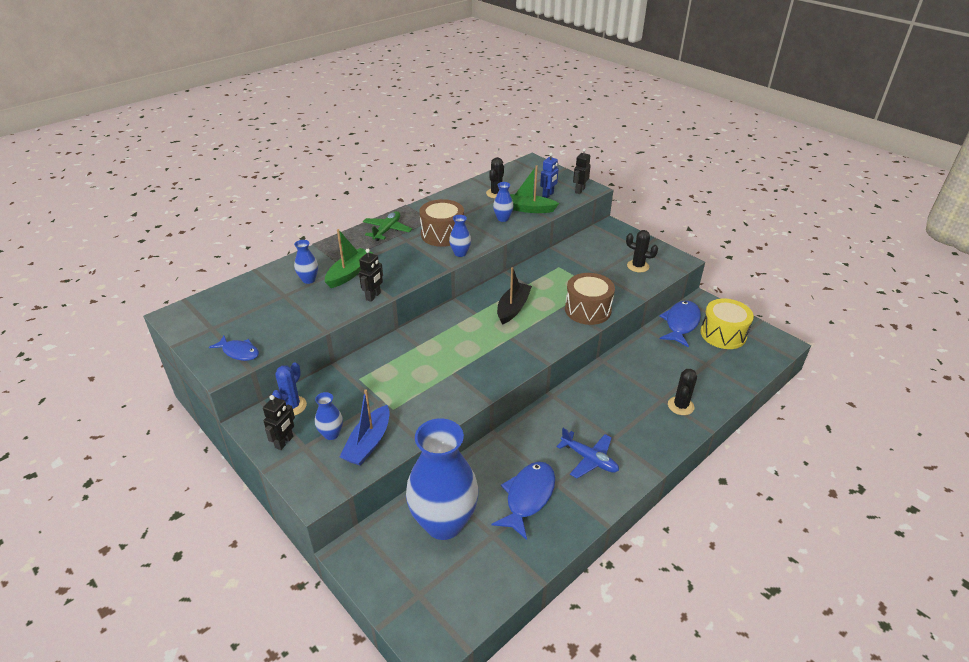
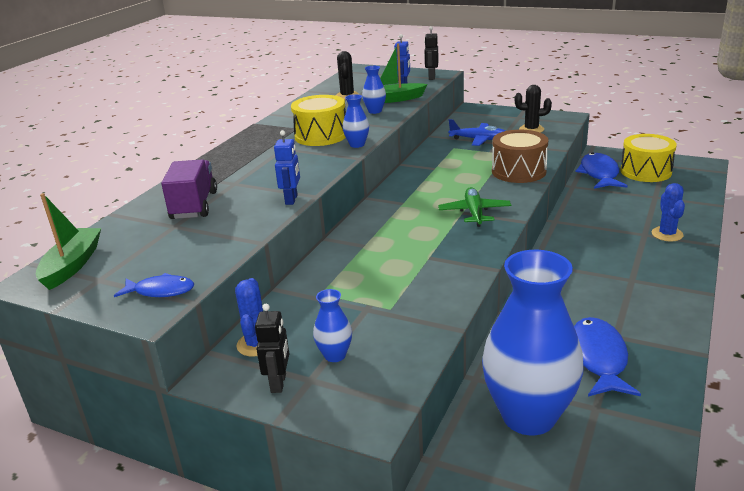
camera: 20 degrees left, 10 degrees down
(308, 280) = (194, 205): blue vase -> purple truck
(349, 273) = (241, 188): green boat -> green boat (72, 265)
(368, 443) = (391, 349): blue boat -> none
(373, 296) = (291, 199): black robot -> blue robot
(387, 230) = (252, 146): green plane -> green plane (474, 213)
(442, 234) = (321, 135): brown drum -> yellow drum
(513, 308) = (440, 189): black boat -> none
(589, 459) = (626, 304): blue plane -> blue plane (479, 140)
(680, 406) = (667, 234): black cactus -> blue cactus

